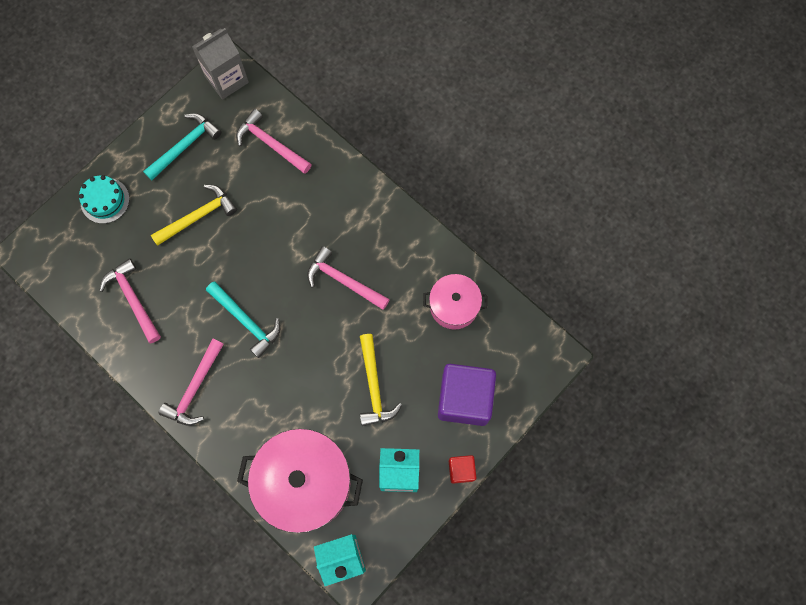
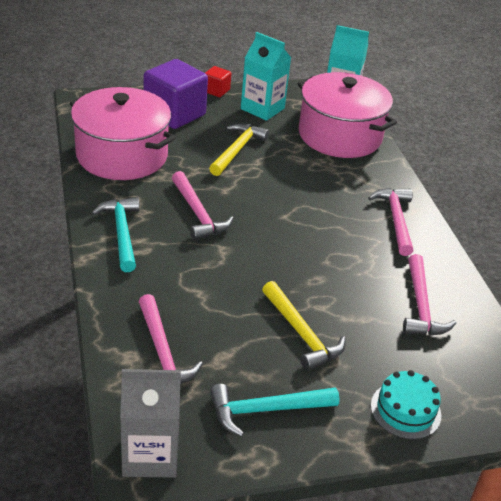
camera: 150 degrees left, 35 degrees down
(194, 388) = (396, 220): pink hammer -> pink hammer turned 60 degrees counterclockwise
(198, 216) = (301, 334): yellow hammer -> yellow hammer turned 120 degrees counterclockwise
(246, 321) = (314, 234): turquoise hammer -> turquoise hammer (122, 233)
(454, 306) = (122, 155): pink pot -> pink pot, size x1.79

